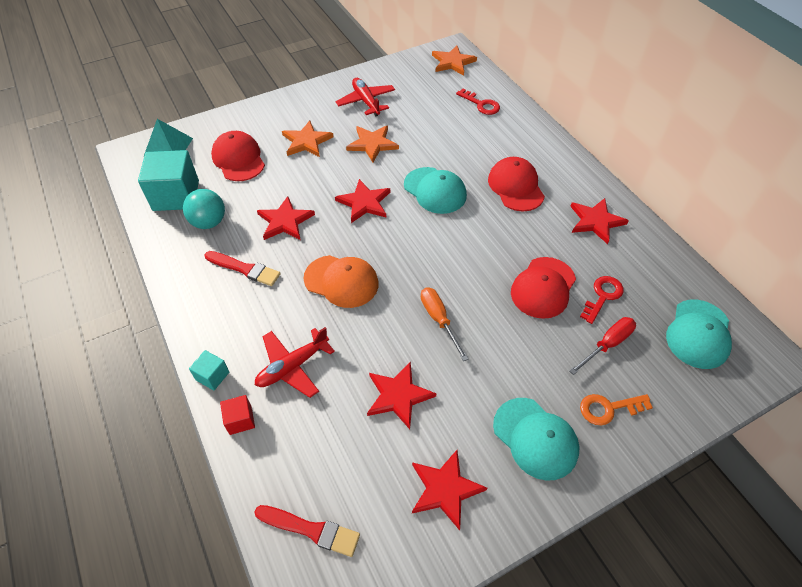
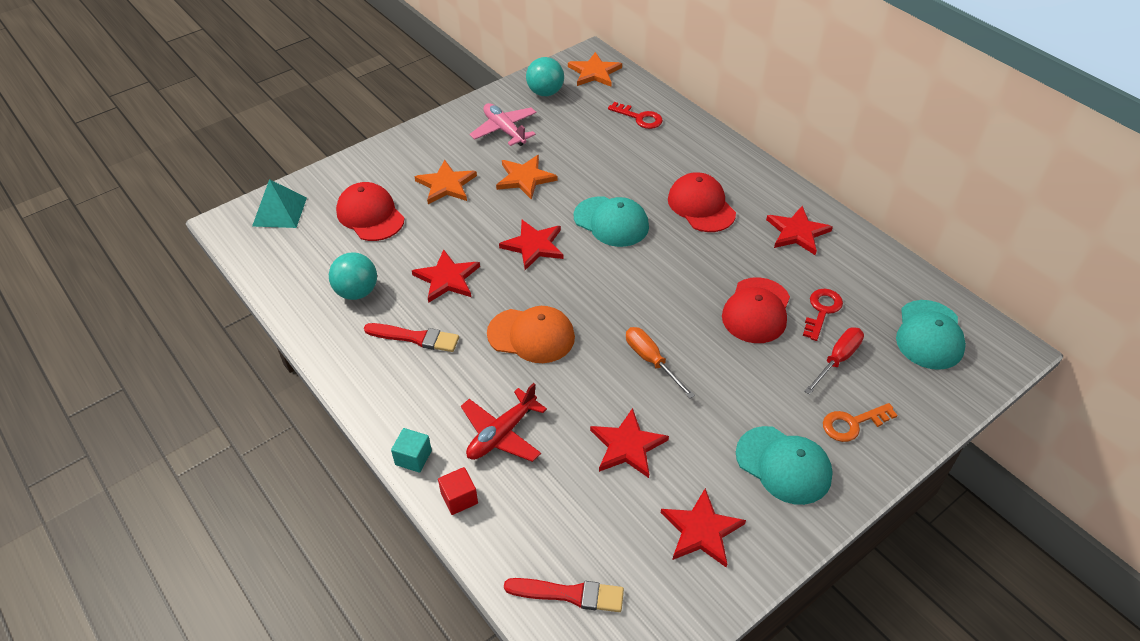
camera: 10 degrees left, 5 degrees down
(176, 195) = (307, 267): turquoise cube -> none
(366, 102) = (504, 130): red plane -> pink plane
(408, 74) = (545, 92): none -> turquoise ball

